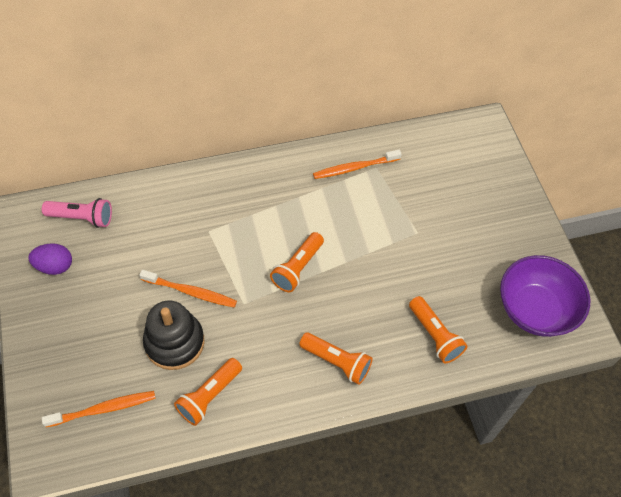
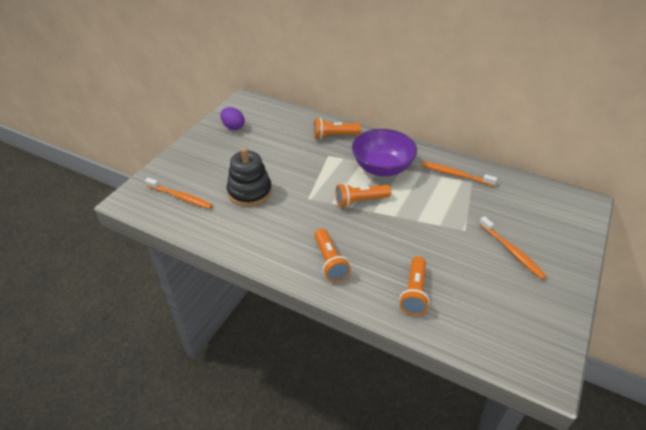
camera: 45 degrees right, 15 degrees down
(82, 218) = (270, 115): pink flashlight -> none
(191, 292) = (286, 176): orange toothbrush -> orange toothbrush (512, 251)
(209, 396) = (237, 227): orange flashlight -> orange flashlight (334, 136)
(535, 310) = (515, 331): purple bowl -> purple bowl (382, 168)

